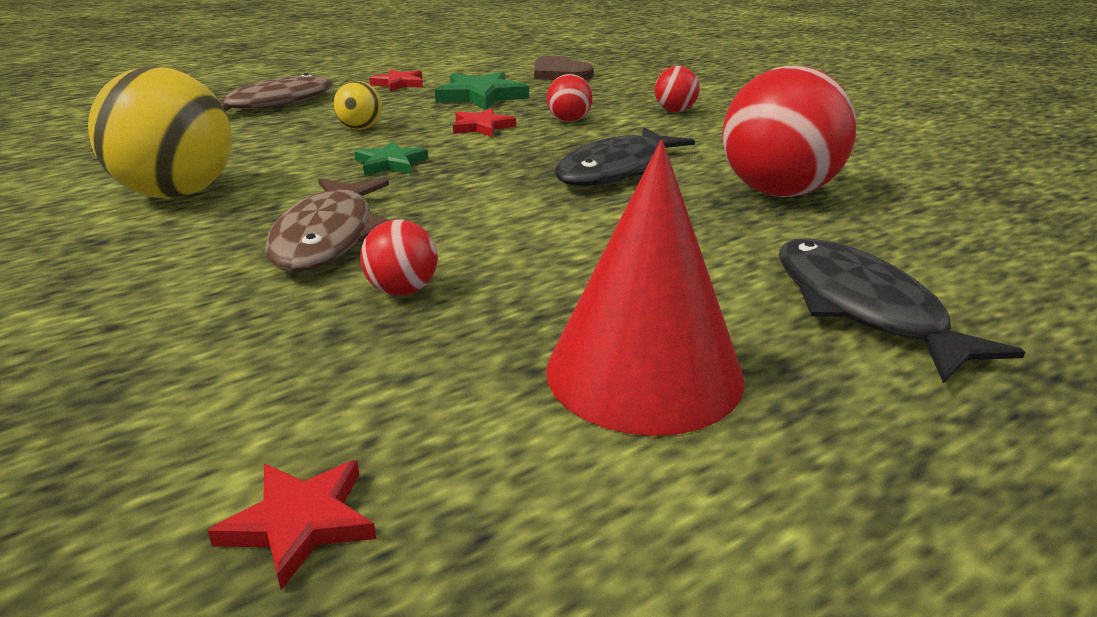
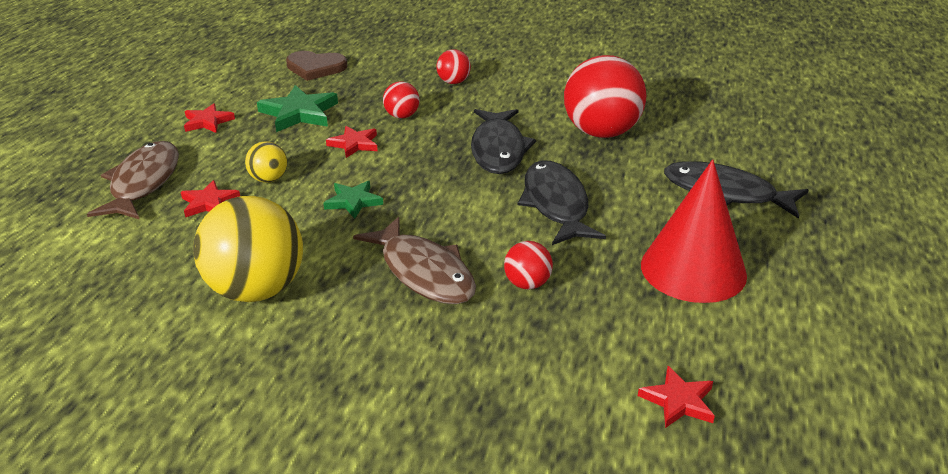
camera: 40 degrees left, 5 degrees up
(284, 129) = (209, 203): none -> red star
(587, 235) = (556, 204): none -> black fish

